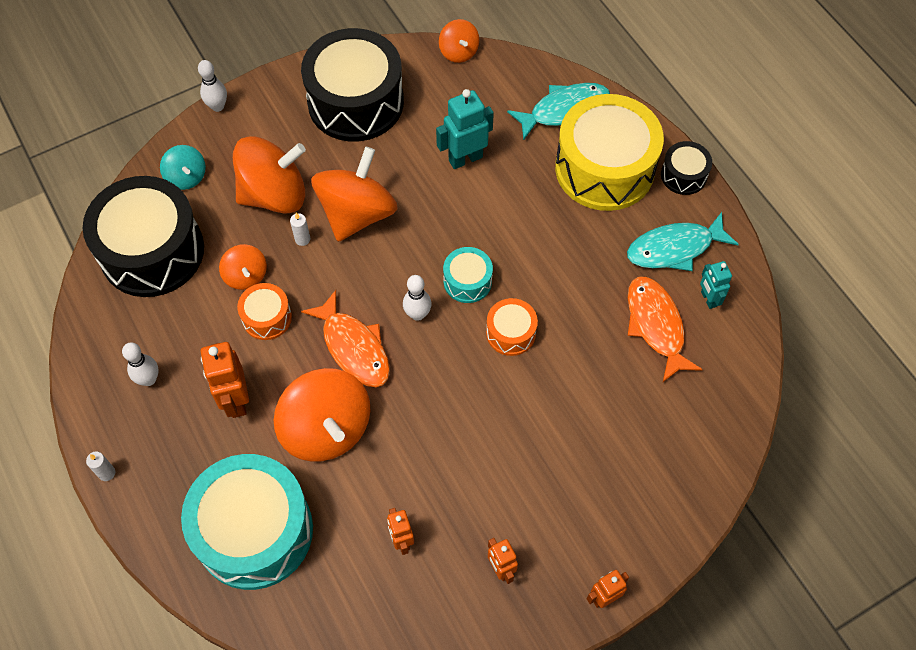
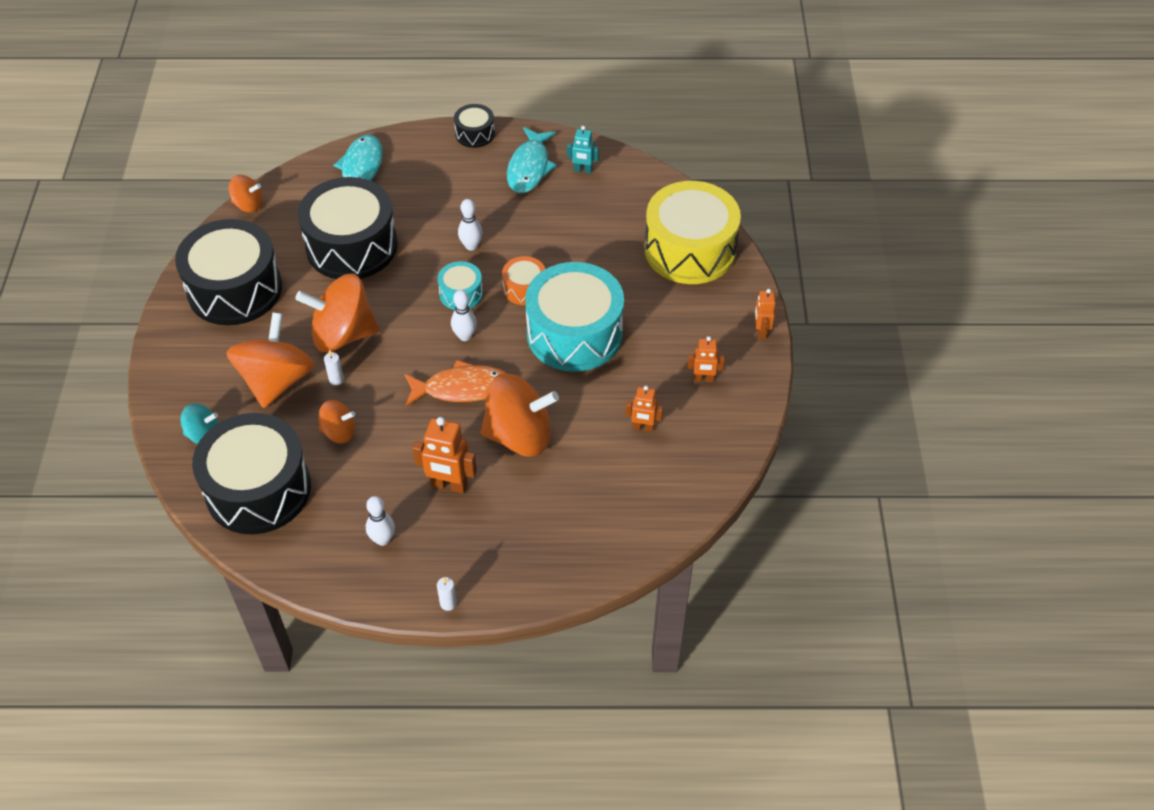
camera: 60 degrees left, 10 degrees down
(217, 106) = (150, 383): white bowling pin -> white bowling pin (471, 246)
(254, 531) = (572, 518): turquoise drum -> turquoise drum (574, 333)
(267, 317) = (390, 433): orange drum -> none
(357, 214) = (343, 334): orange spinning top -> orange spinning top turned 60 degrees counterclockwise
(465, 158) = (352, 246): turquoise robot -> black drum
(604, 168) = (432, 172): yellow drum -> yellow drum (690, 250)
(656, 326) = (581, 207): orange fish -> none

